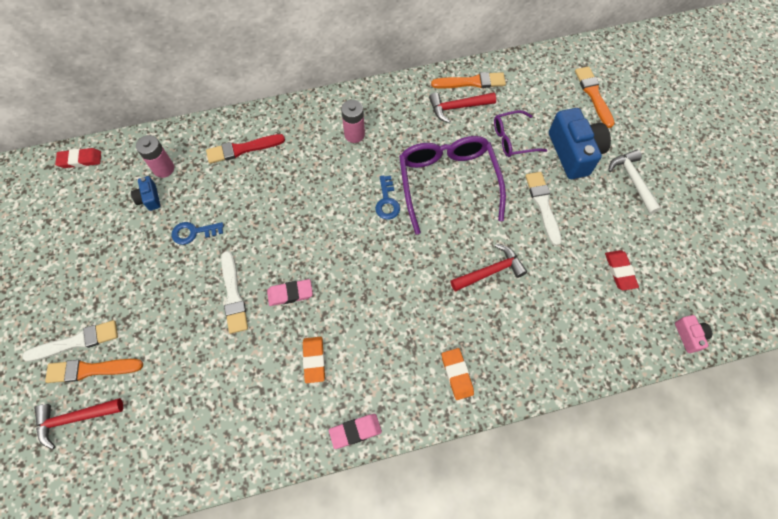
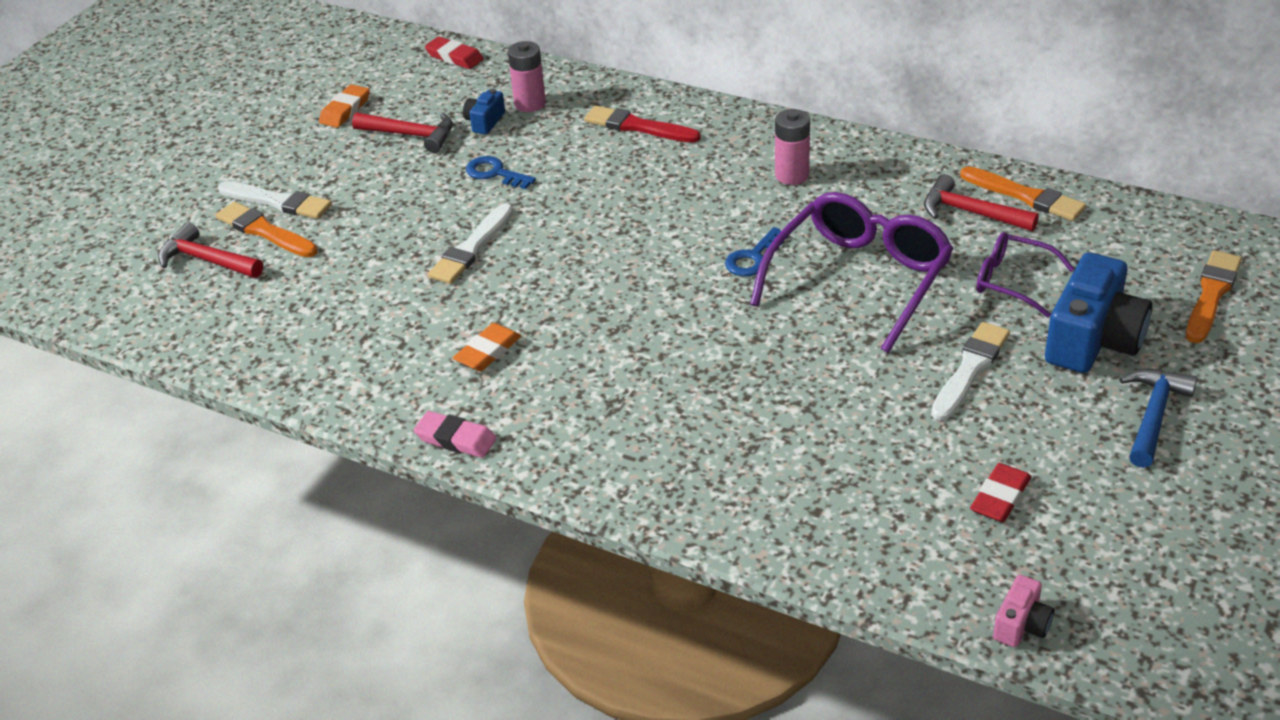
camera: 45 degrees right, 25 degrees down
(290, 293) = (533, 280): pink eraser -> none
(457, 374) = (636, 463): orange eraser -> orange eraser (345, 110)
(490, 271) = (806, 394): red hammer -> red hammer (411, 135)
(632, 180) = (1153, 415): white hammer -> blue hammer

